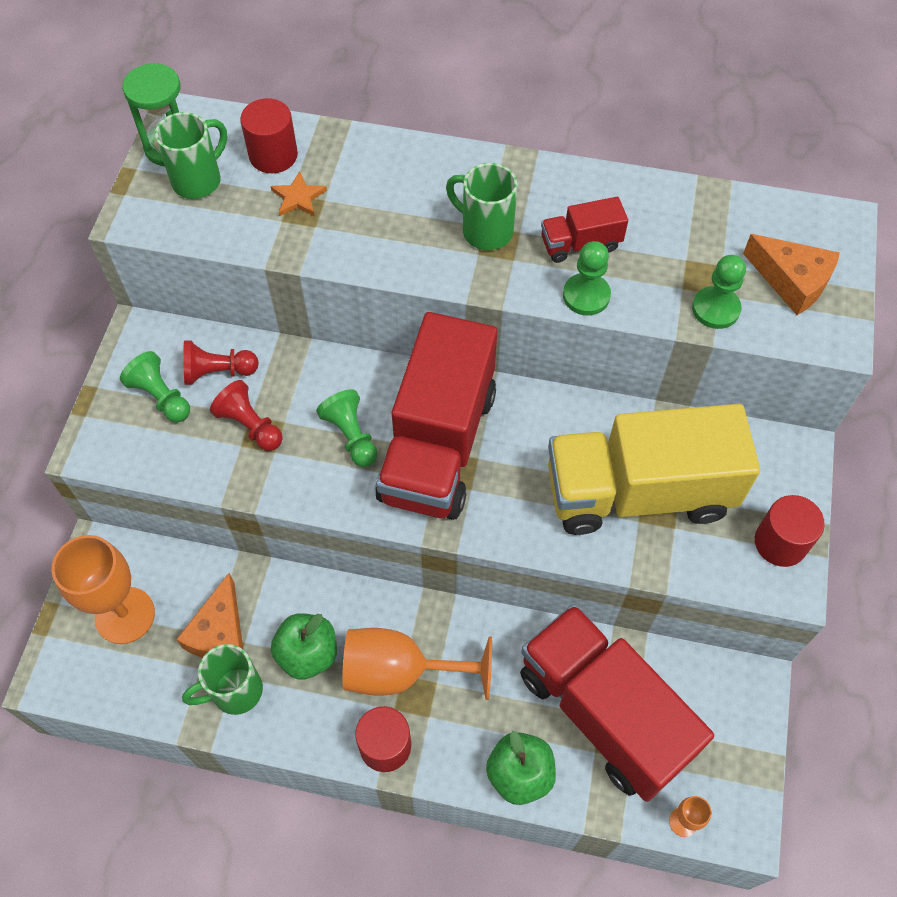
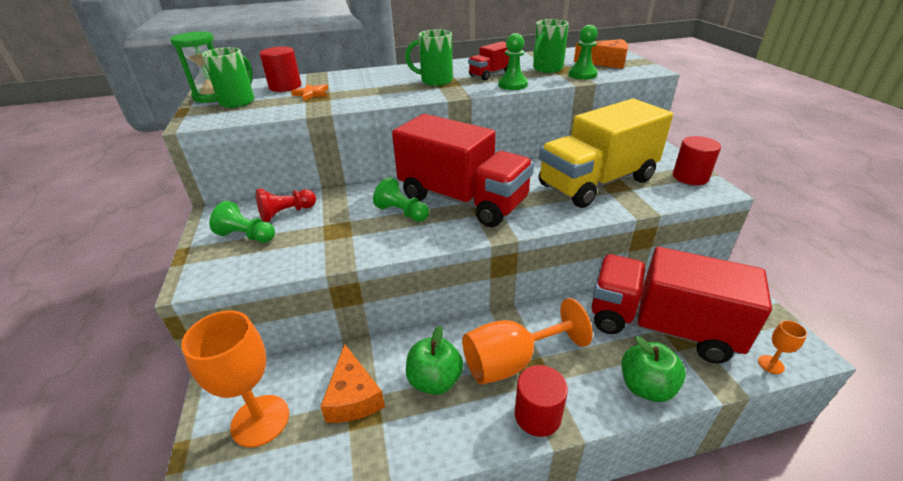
camera: 25 degrees left, 25 degrees down
(234, 691) = (389, 434): green mug -> green mug (546, 69)
(250, 425) = (325, 229): red pawn -> none
(438, 444) = (462, 200): red truck -> red truck turned 45 degrees counterclockwise

